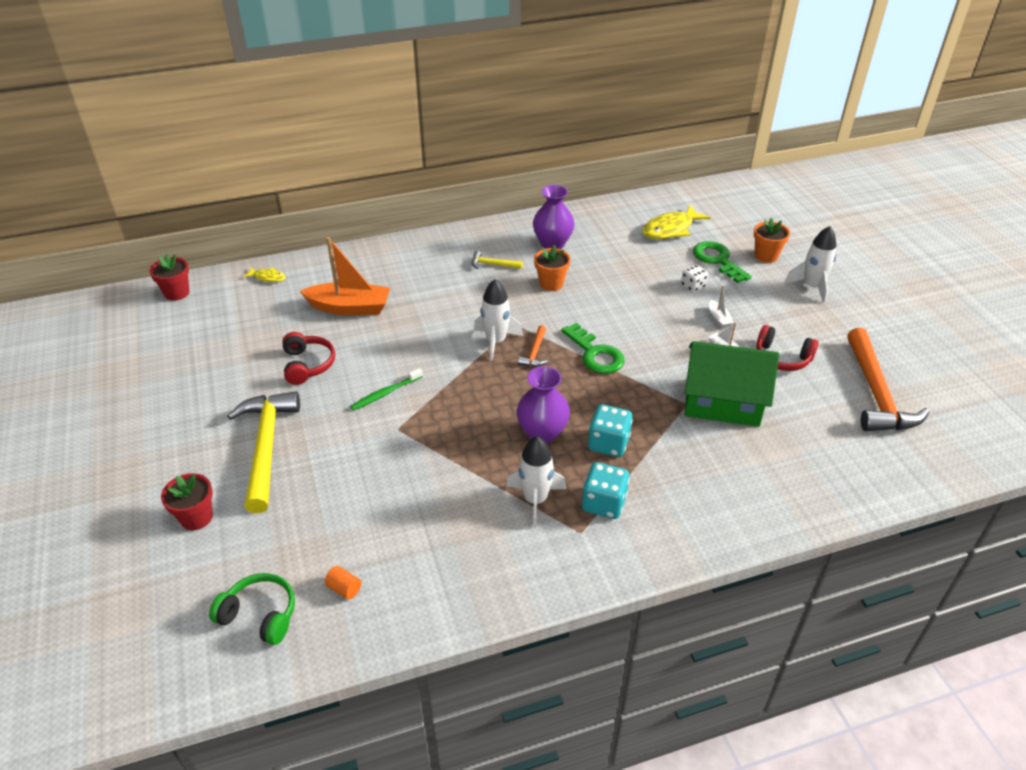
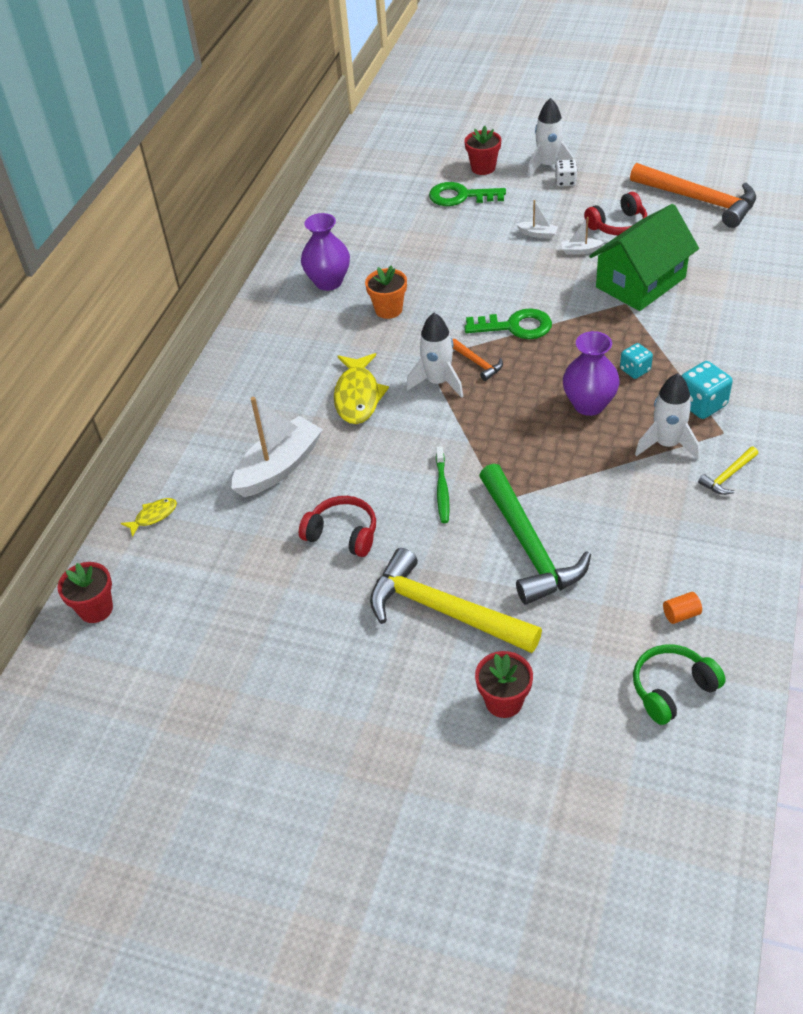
camera: 50 degrees left, 5 degrees up
(350, 307) = (279, 467): orange boat -> white boat
(360, 464) = (528, 545): none -> green hammer
(492, 264) = (317, 335): yellow hammer -> yellow hammer (728, 476)
(608, 443) = (635, 370): turquoise dice -> turquoise dice, size x0.64
(670, 229) = (387, 201): yellow fish -> yellow fish (358, 396)
(693, 286) = (481, 227): white dice -> white dice (565, 182)
(766, 256) = (483, 168): orange flower pot -> red flower pot

